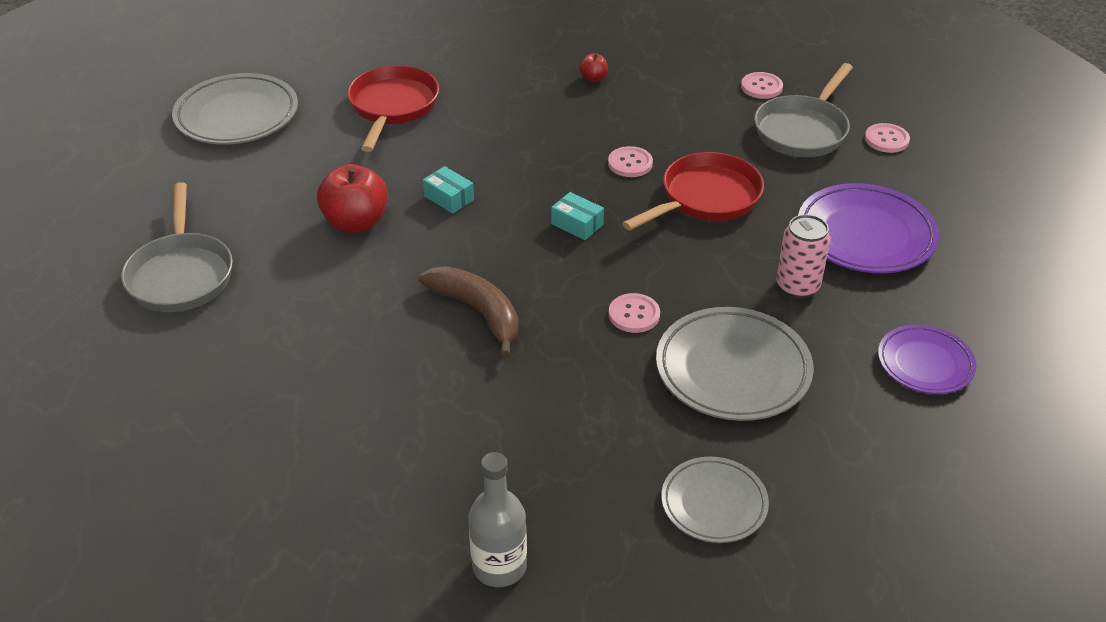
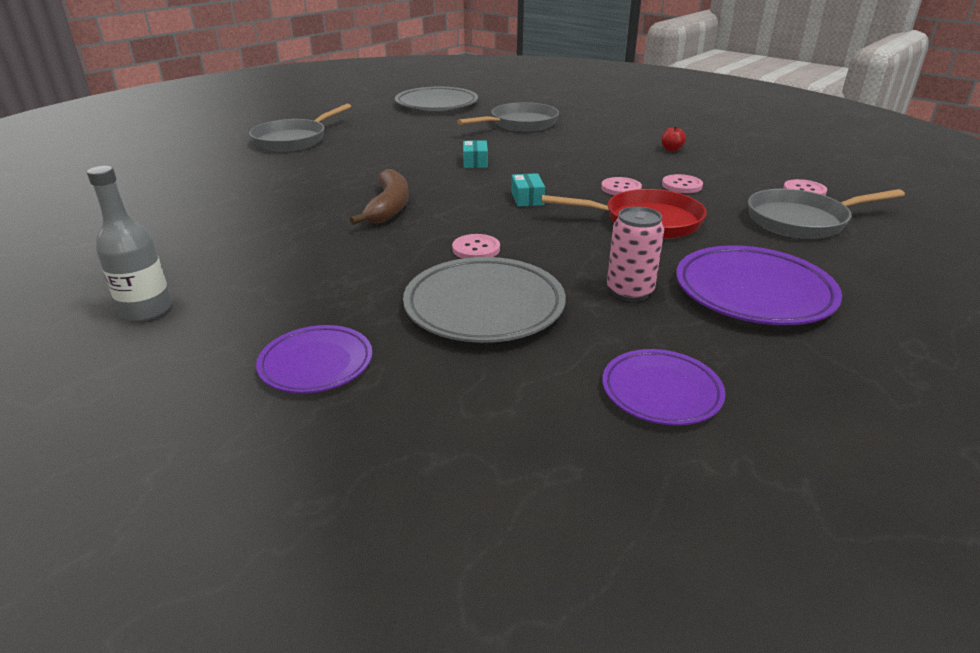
camera: 45 degrees right, 10 degrees down
(356, 222) = (407, 153): red apple -> none
(393, 107) = (520, 124): red pan -> grey pan
(714, 504) = (316, 364): grey plate -> purple plate
(886, 139) = (882, 253): pink button -> pink button (681, 185)

